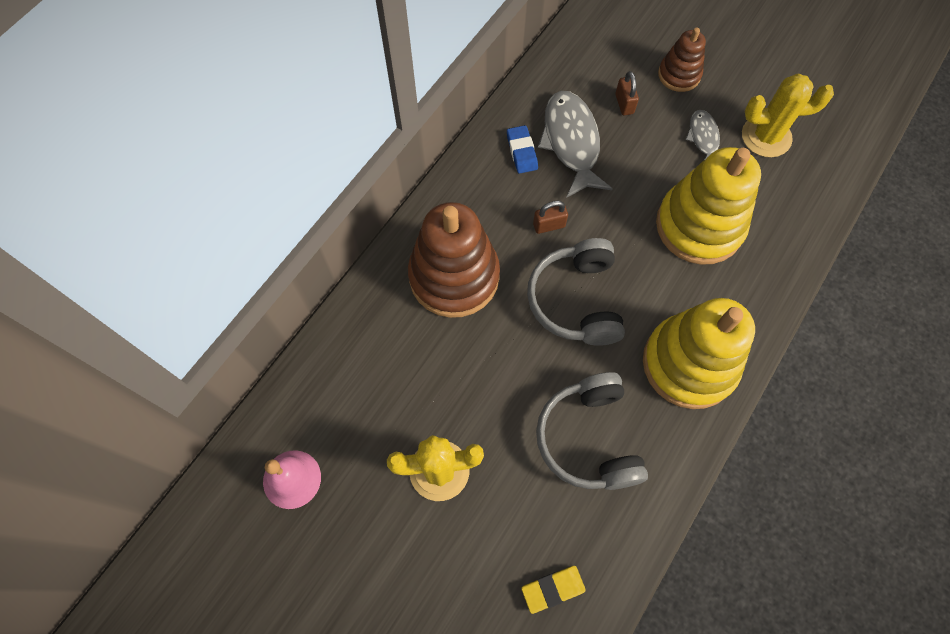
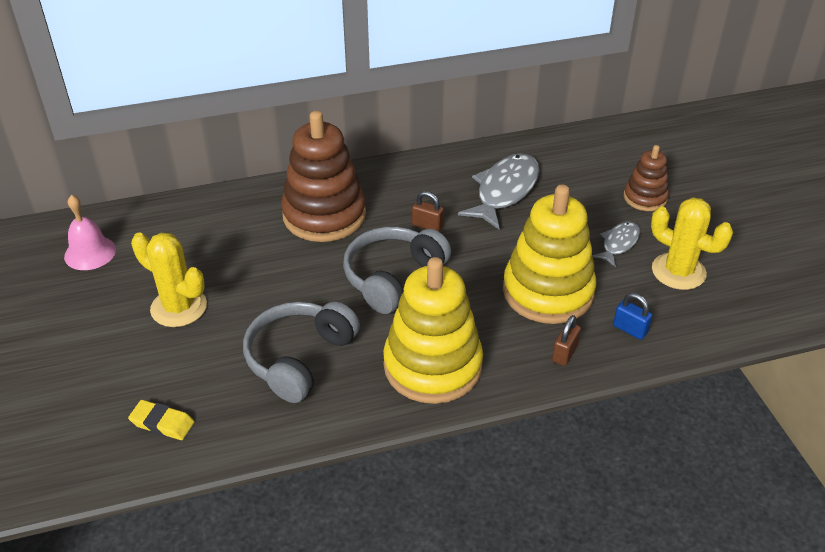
camera: 40 degrees right, 25 degrees down
(521, 152) = (460, 177): blue eraser -> none
(624, 104) = (575, 191): brown padlock -> brown padlock (564, 353)
(784, 219) = (630, 329): none -> blue padlock

